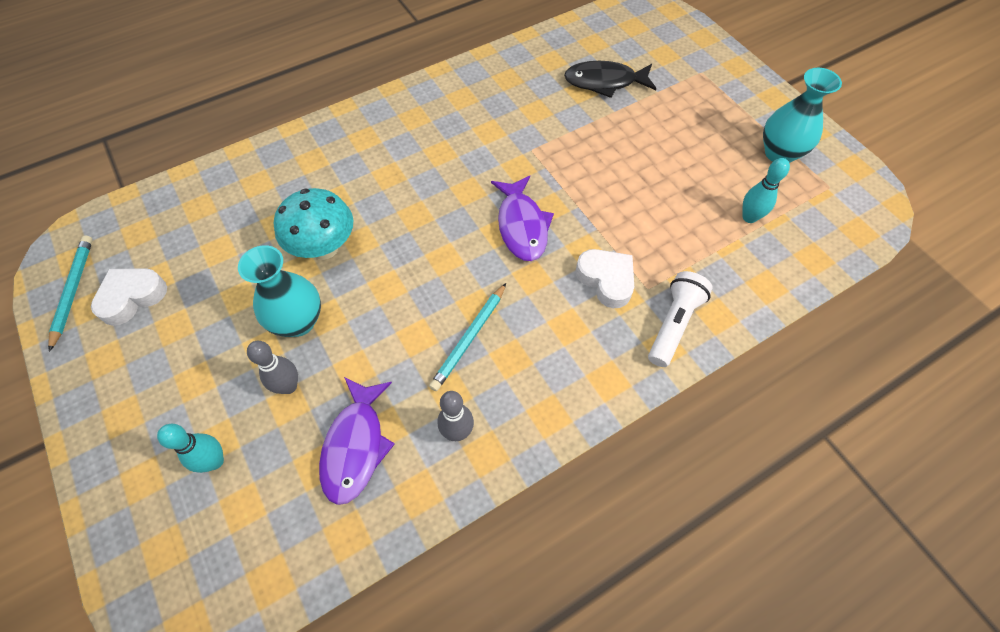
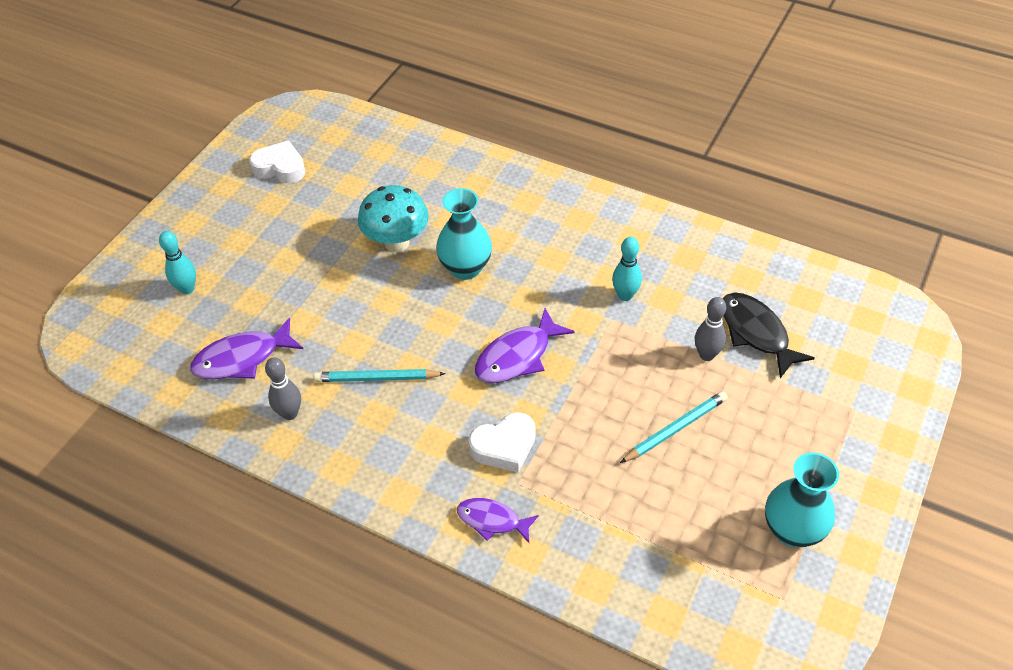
camera: 60 degrees right, 10 degrees down
(74, 291) = (265, 136): turquoise pencil -> turquoise pencil (676, 429)
(288, 386) = (265, 293): grey bowling pin -> grey bowling pin (706, 355)
(298, 321) = (321, 266): turquoise vase -> turquoise vase (465, 268)
(606, 280) = (504, 446): white heart -> white heart turned 45 degrees clockwise
(674, 324) = (492, 520): white flashlight -> purple fish
(749, 217) = (674, 535): turquoise bowling pin -> turquoise bowling pin (625, 295)

